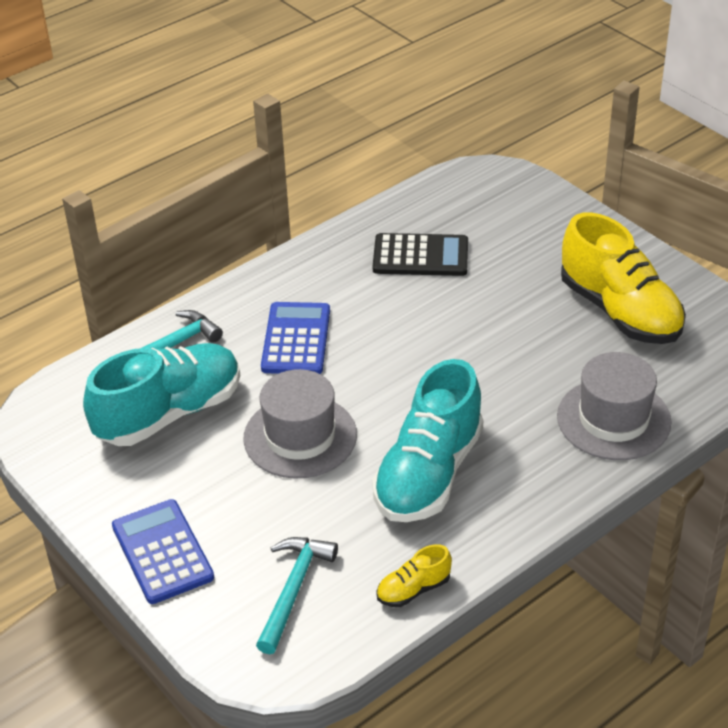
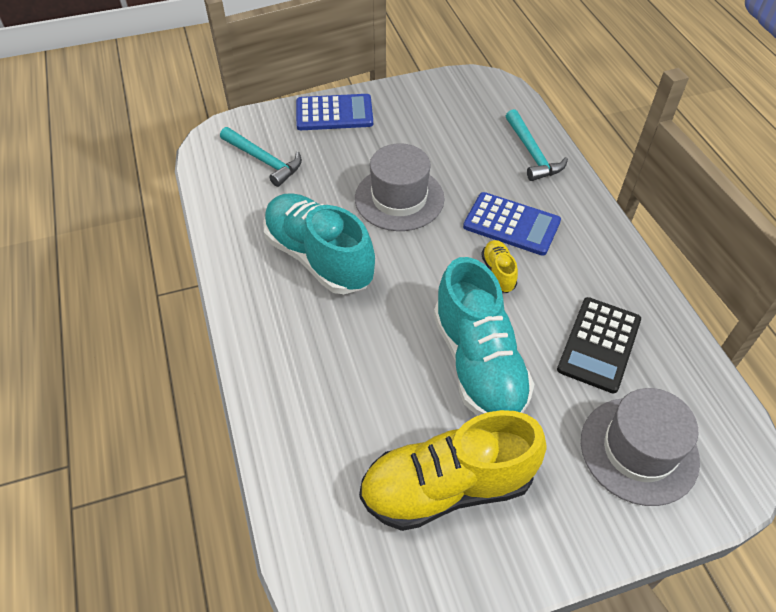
camera: 110 degrees right, 10 degrees up
(169, 413) = (459, 140): turquoise shoe -> turquoise shoe (478, 363)
(413, 589) = (222, 215): yellow shoe -> yellow shoe (498, 272)
(613, 419) = (303, 407): grey hat -> grey hat (639, 450)

